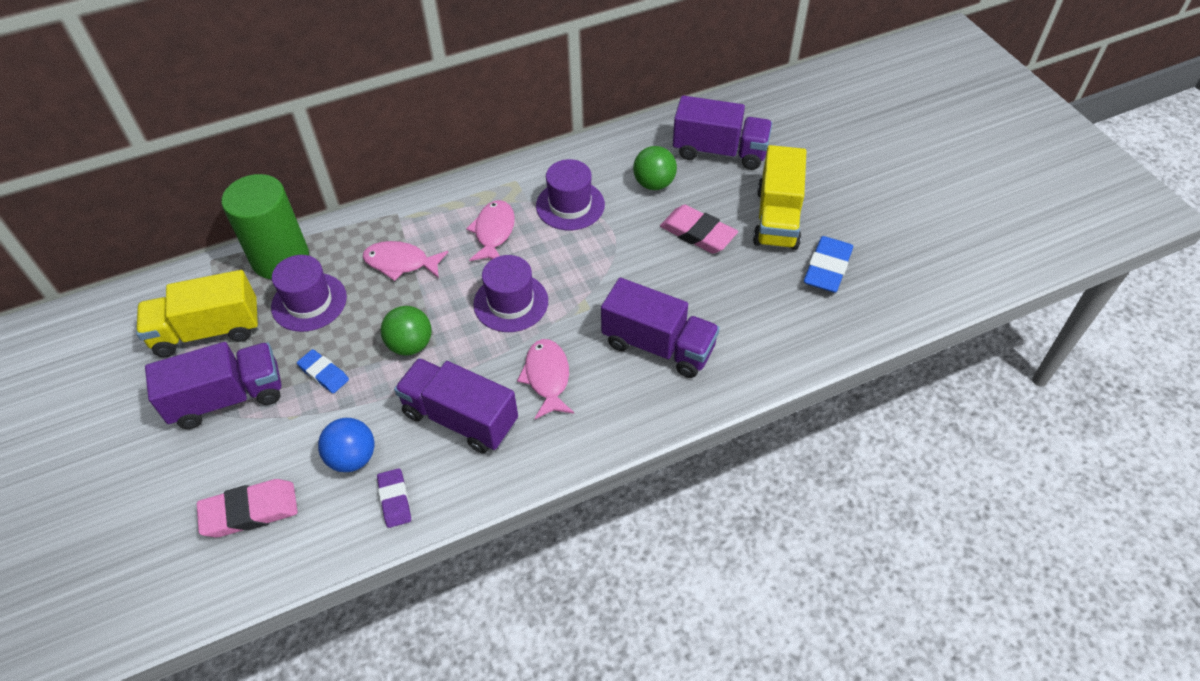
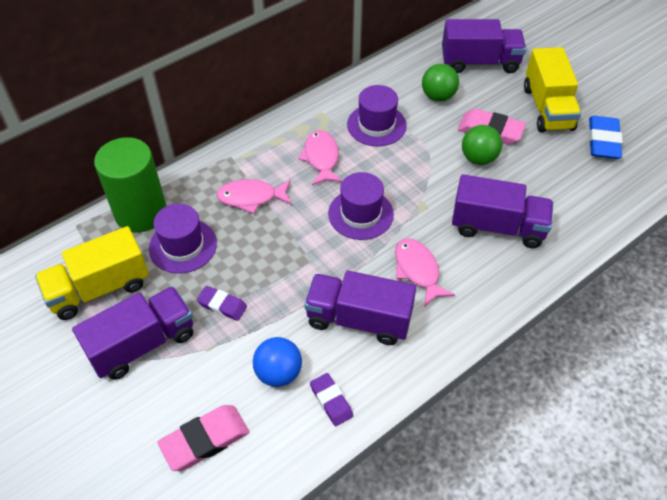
camera: 15 degrees left, 0 degrees up
(324, 374) = (222, 305): blue eraser -> purple eraser
(410, 345) = (289, 265): green ball -> green ball (478, 158)

